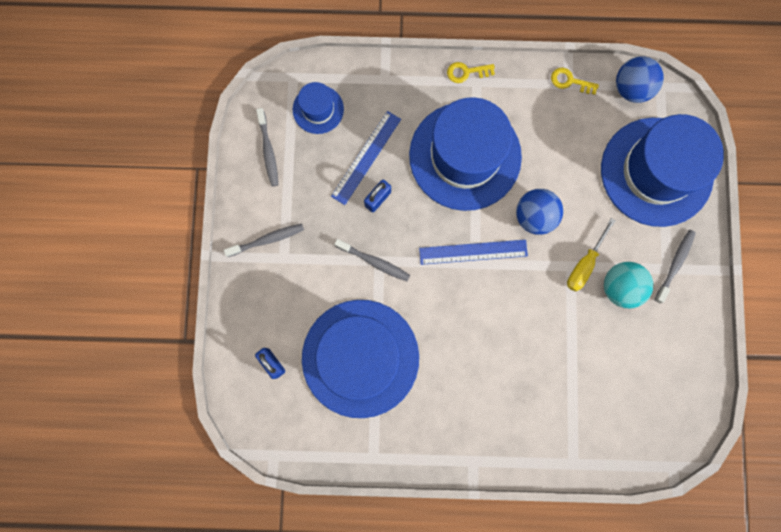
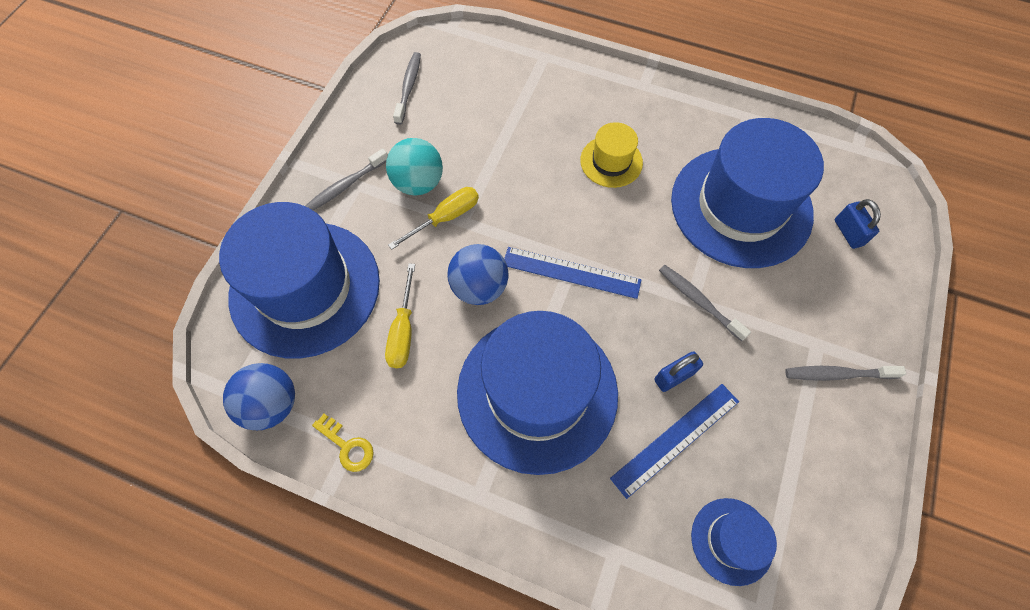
camera: 160 degrees left, 15 degrees down
(268, 151) = (820, 501): grey toothbrush -> grey toothbrush (409, 87)
(466, 72) = (488, 517): yellow key -> none
(475, 365) = (611, 161): none -> yellow hat
(572, 166) = (403, 331): none -> yellow screwdriver

